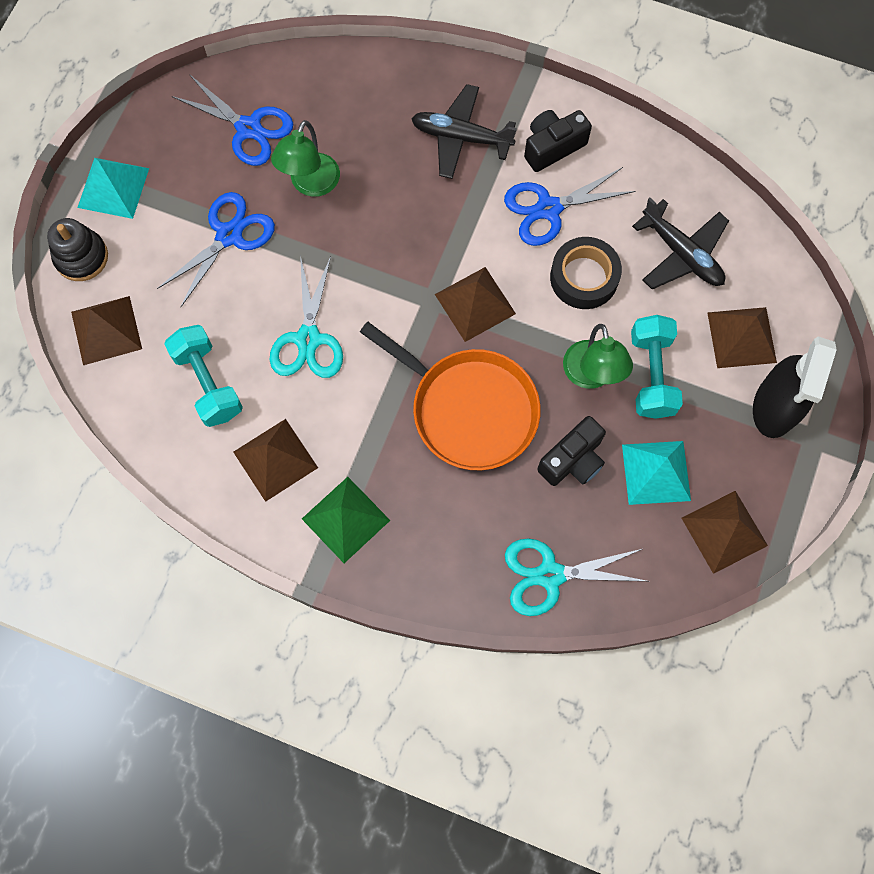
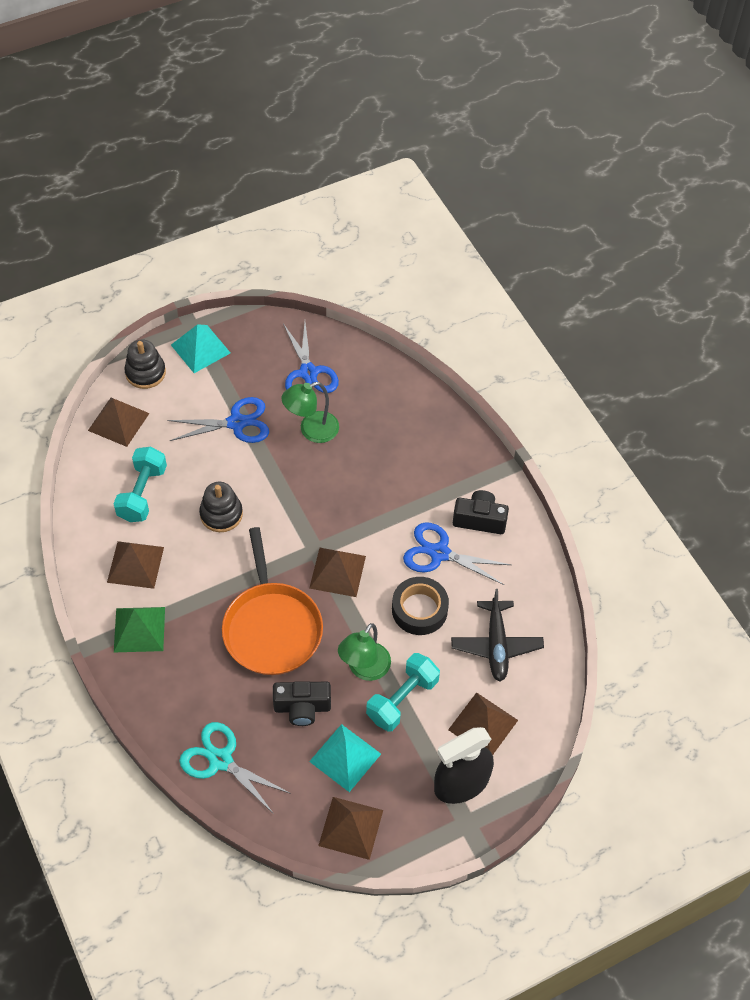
camera: 40 degrees right, 15 degrees down
(308, 339) = (221, 514): turquoise scissors -> black stacking toy
(461, 137) = (428, 471): black plane -> none

